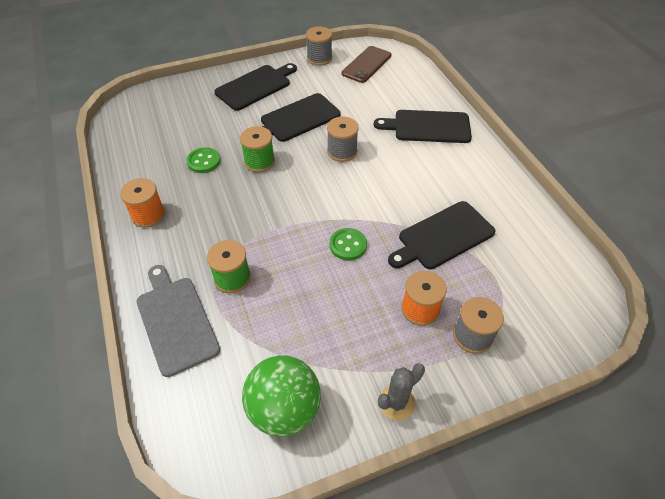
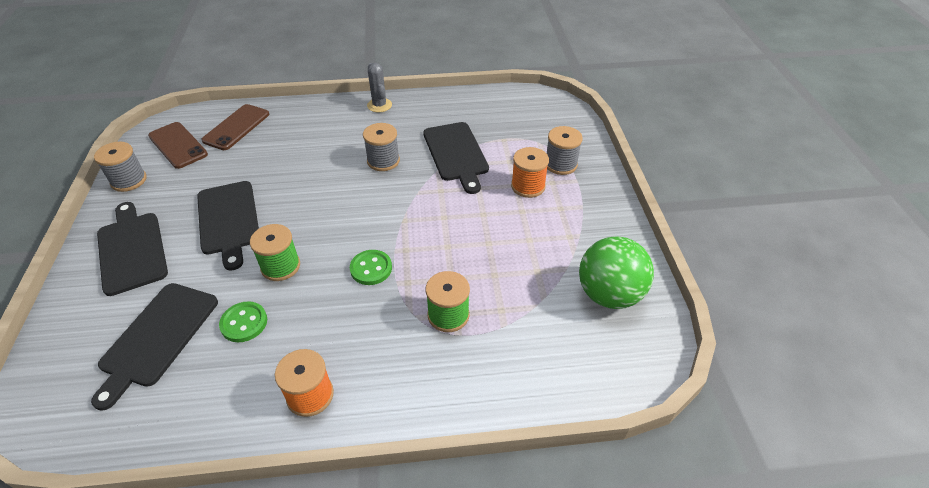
camera: 75 degrees left, 5 degrees down
(176, 321) = (490, 375): grey cutting board -> none
(342, 152) = (309, 194): grey spool -> grey spool (383, 161)
(348, 245) = (440, 216): green button -> green button (371, 268)
(396, 402) = (612, 221): grey cactus -> grey cactus (379, 105)
(403, 84) = (236, 127): none -> brown phone
(428, 127) = (313, 127): black cutting board -> black cutting board (157, 337)

